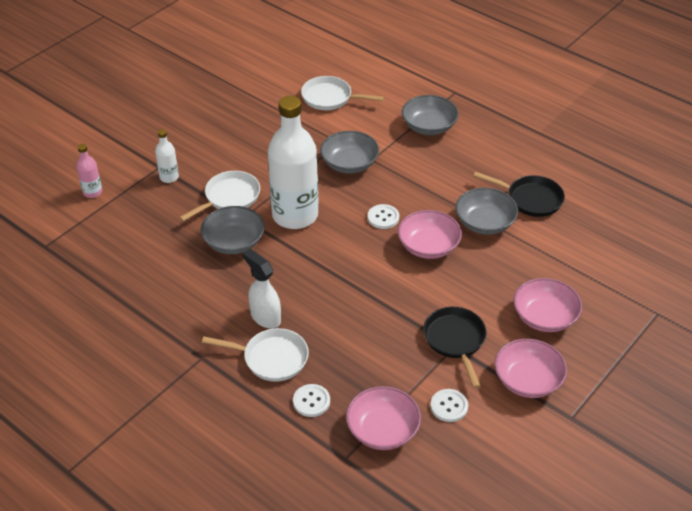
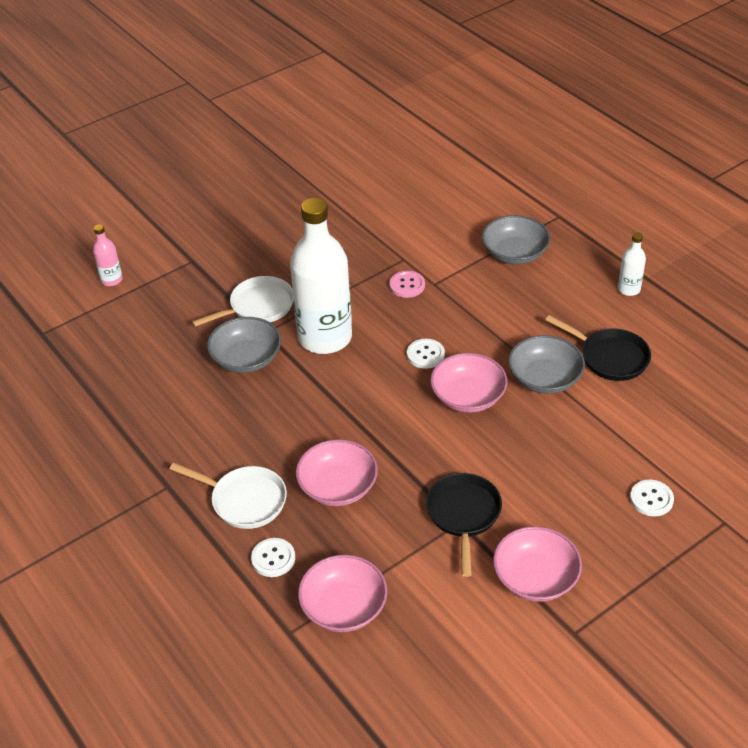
camera: 15 degrees right, 0 degrees up
(169, 177) = (199, 274): white bottle -> white bottle (628, 289)
(265, 317) = (253, 451): white spray bottle -> none
(330, 98) = (409, 205): white pan -> none
(349, 163) = (407, 285): grey bowl -> pink button
(449, 406) = (430, 593): white button -> white button (651, 499)
(544, 317) = (581, 504): pink bowl -> pink bowl (338, 486)

